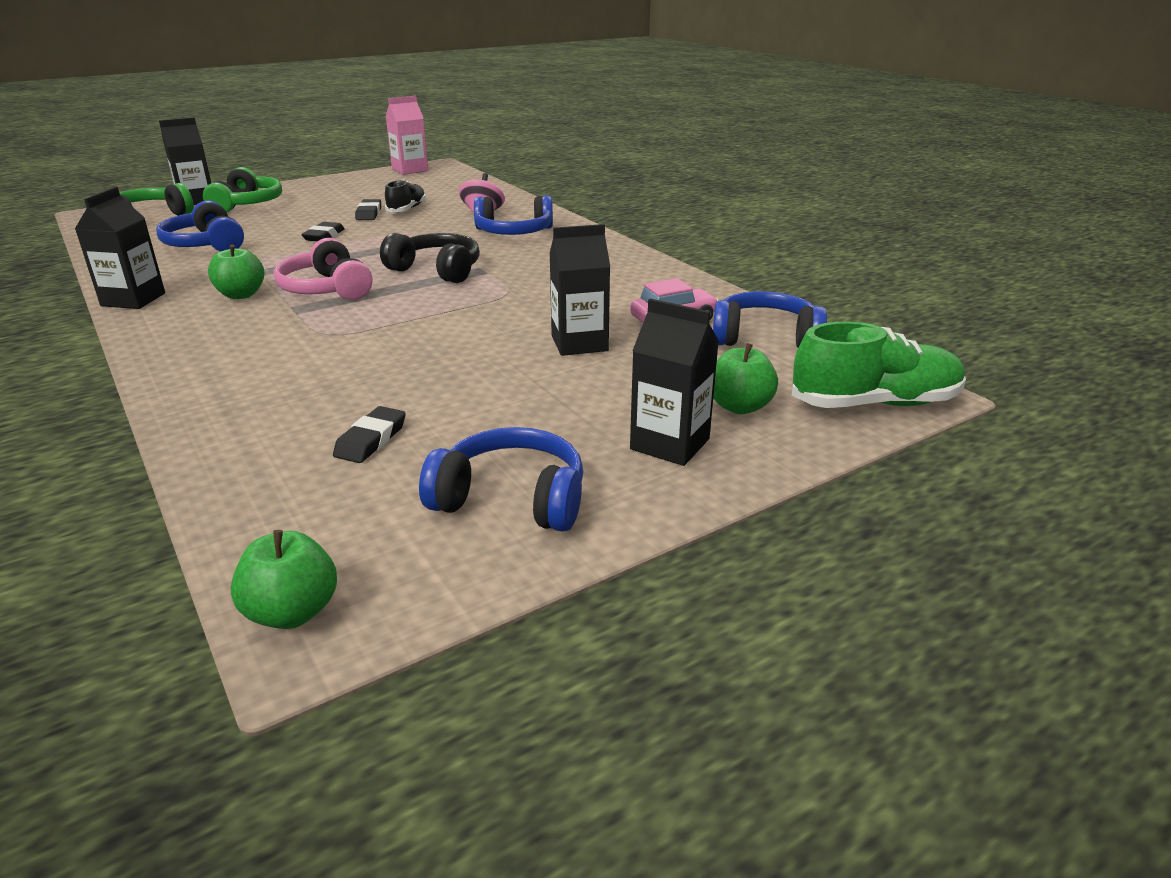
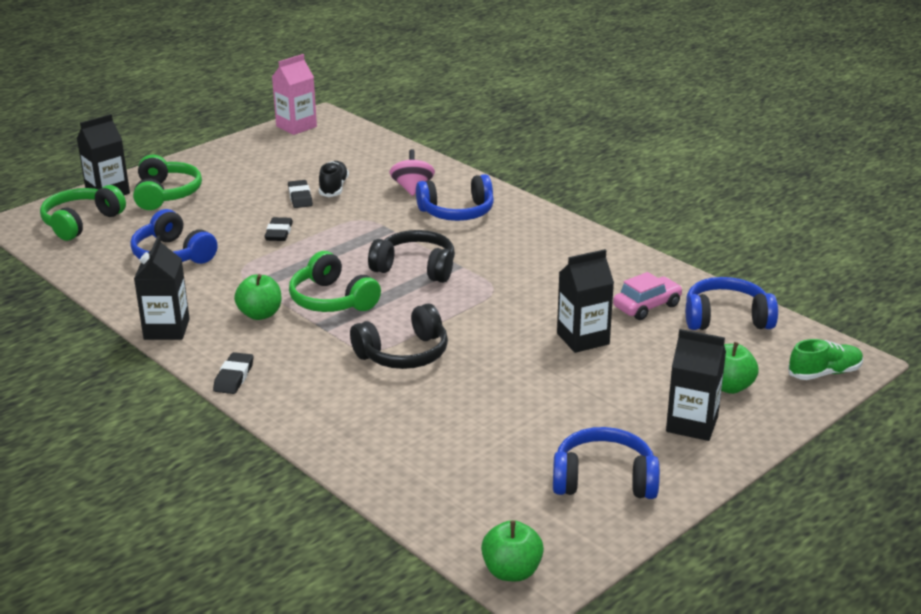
camera: 10 degrees left, 0 degrees up
(326, 289) = (332, 300): pink headphones -> green headphones
(361, 340) = (404, 354): none -> black headphones
(371, 440) = (476, 445): black eraser -> black eraser (234, 377)
(874, 403) = (824, 373): green shoe -> green shoe, size x0.62

